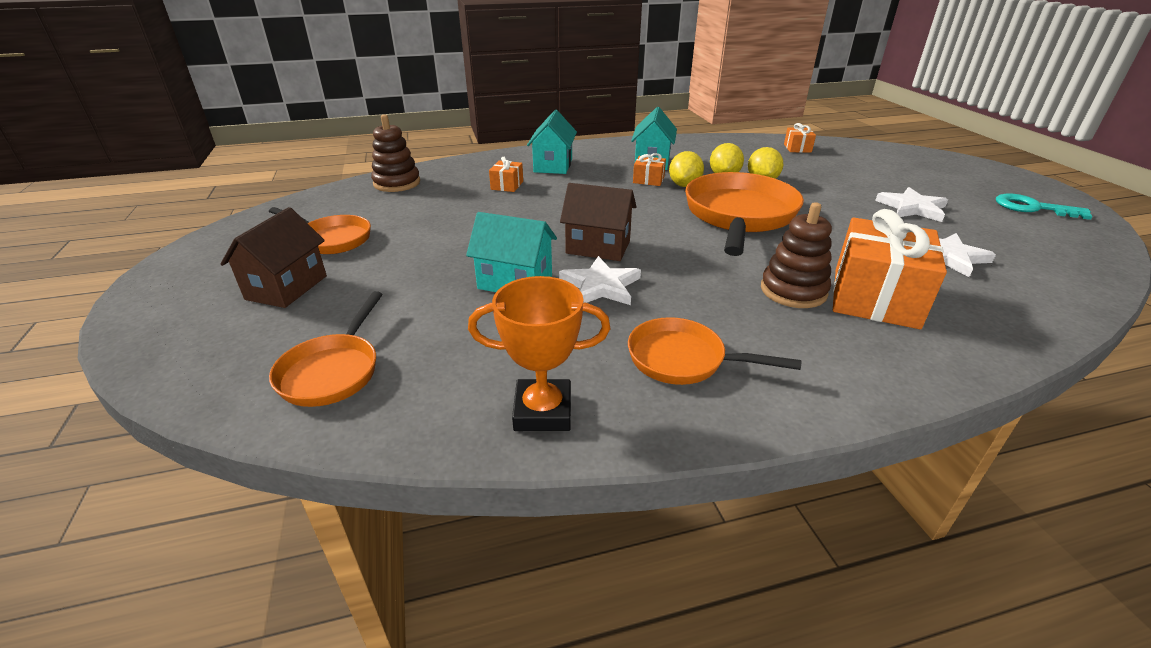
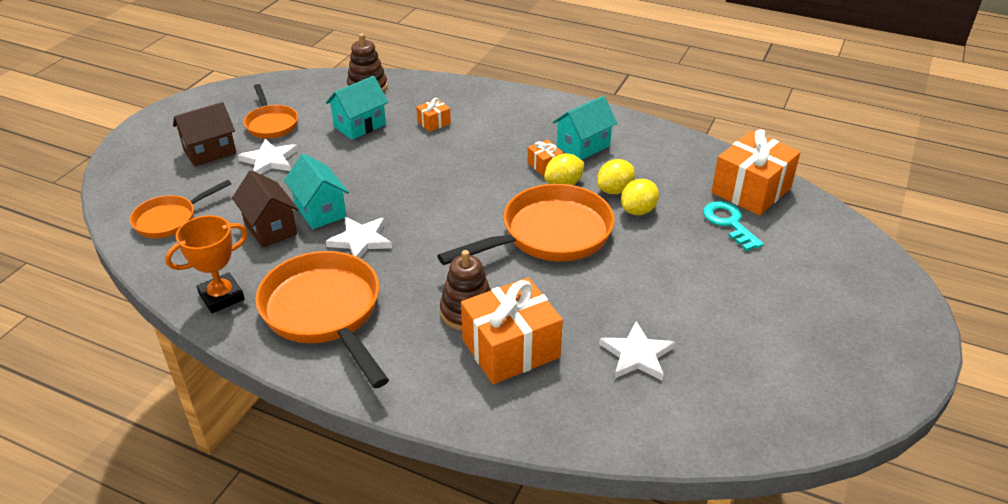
camera: 40 degrees right, 5 degrees up
(543, 411) = (221, 297): orange trophy -> orange trophy turned 75 degrees counterclockwise
(553, 165) = (497, 116): turquoise house -> turquoise house (360, 125)
(598, 247) = (406, 210): brown house -> brown house (270, 228)
(683, 360) = (325, 313): orange pan -> orange pan, size x1.77
(797, 148) = (751, 190): orange gift -> orange gift, size x2.20
(912, 208) = (714, 303): white star -> white star (269, 160)
(1033, 208) = (838, 366): turquoise key -> turquoise key (729, 223)

